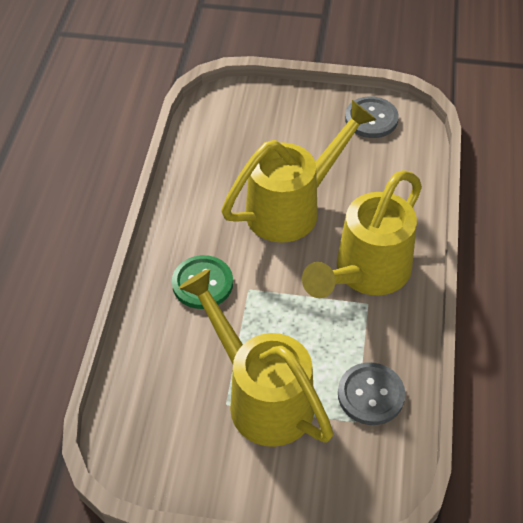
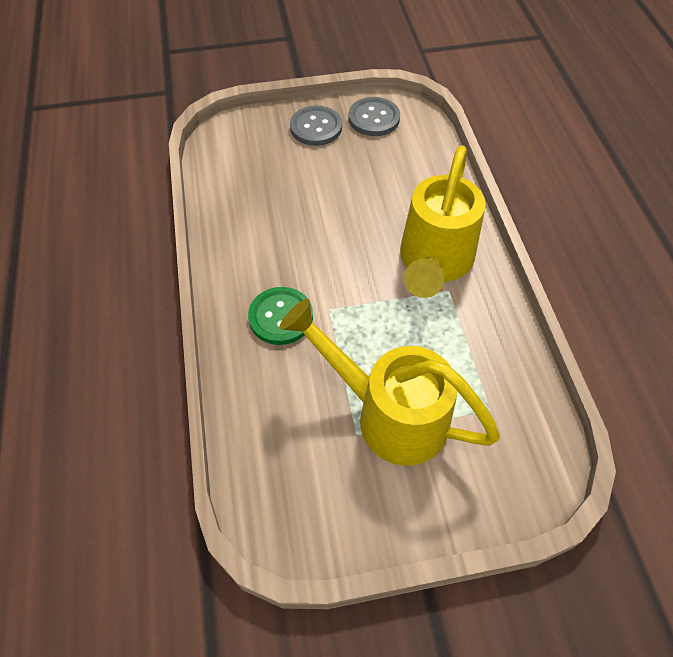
camera: 20 degrees left, 5 degrees up
(293, 207) = (338, 217): yellow watering can -> none
(370, 395) = (492, 379): grey button -> grey button (316, 127)

